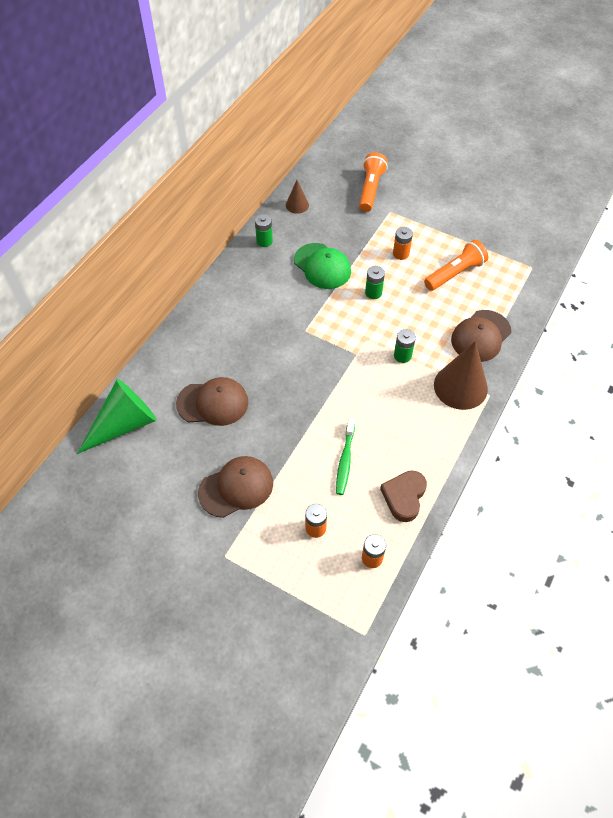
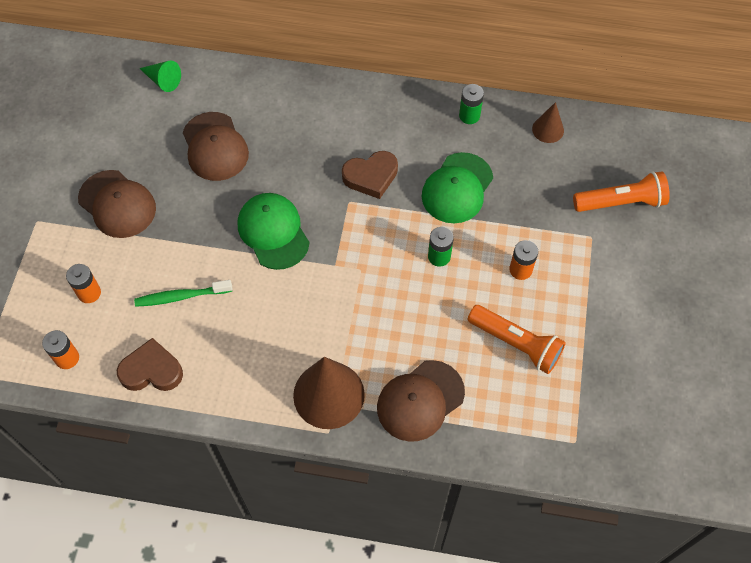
camera: 70 degrees right, 5 degrees up
(124, 424) = (163, 80): green cone -> green cone, size x0.51
(289, 311) = (371, 176): none -> brown heart
(311, 384) = (273, 232): none -> green cap
(402, 355) = (352, 316): green battery -> none
(480, 336) = (420, 400): brown cap -> brown cap turned 60 degrees counterclockwise

